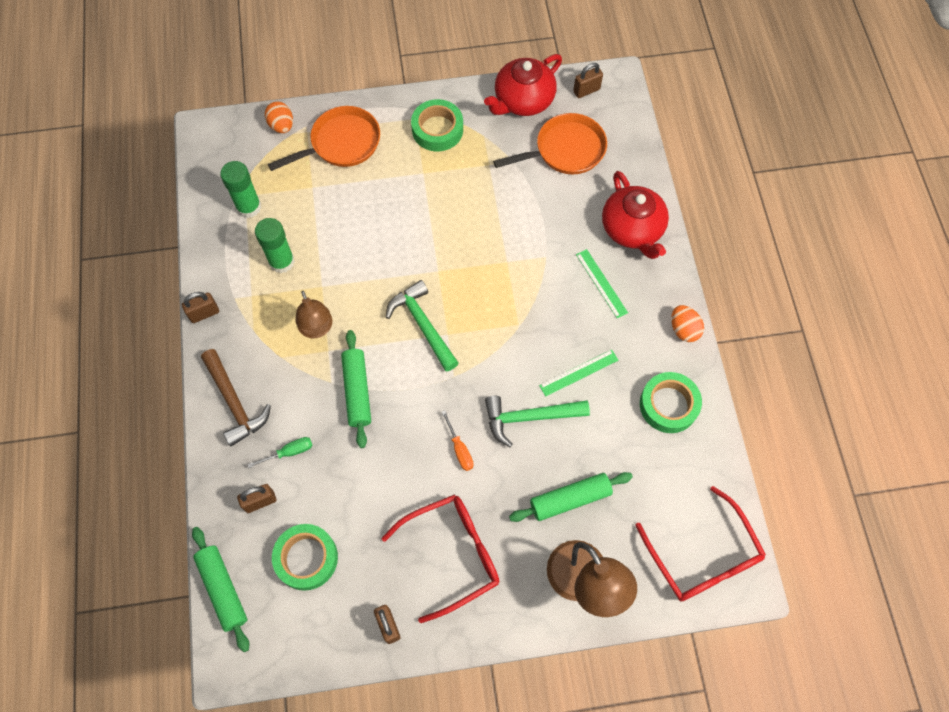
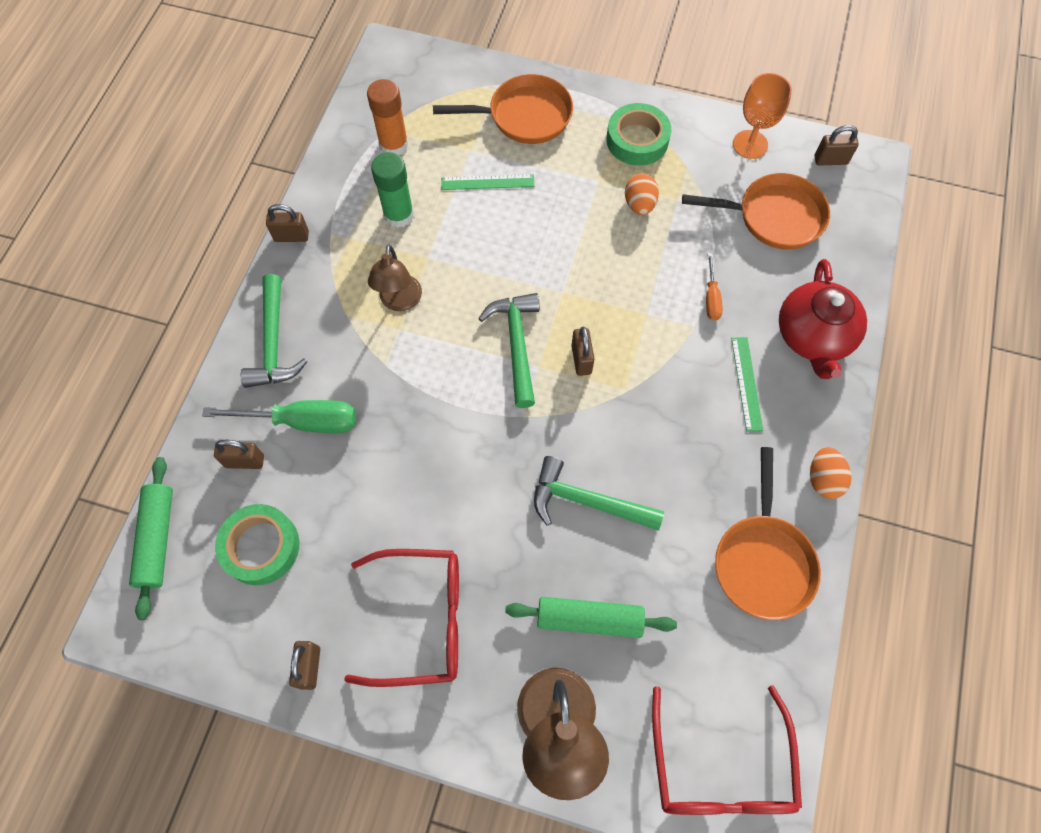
camera: 25 degrees right, 0 degrees up
(235, 403) = (274, 343): brown hammer -> green hammer
(249, 207) = (394, 145): green glue stick -> orange glue stick
(282, 126) = (470, 75): orange egg -> orange egg (639, 204)
(289, 452) = (302, 421): green screwdriver -> green screwdriver, size x1.88
(357, 391) = (408, 387): green rolling pin -> none
(459, 449) = (489, 502): orange screwdriver -> orange screwdriver (711, 298)
(476, 316) = (581, 359): none -> brown padlock
(523, 100) = (750, 144): red teapot -> orange goblet
(579, 373) = (670, 475): green ruler -> green ruler (487, 182)
(668, 405) = (762, 561): green tape -> orange pan

